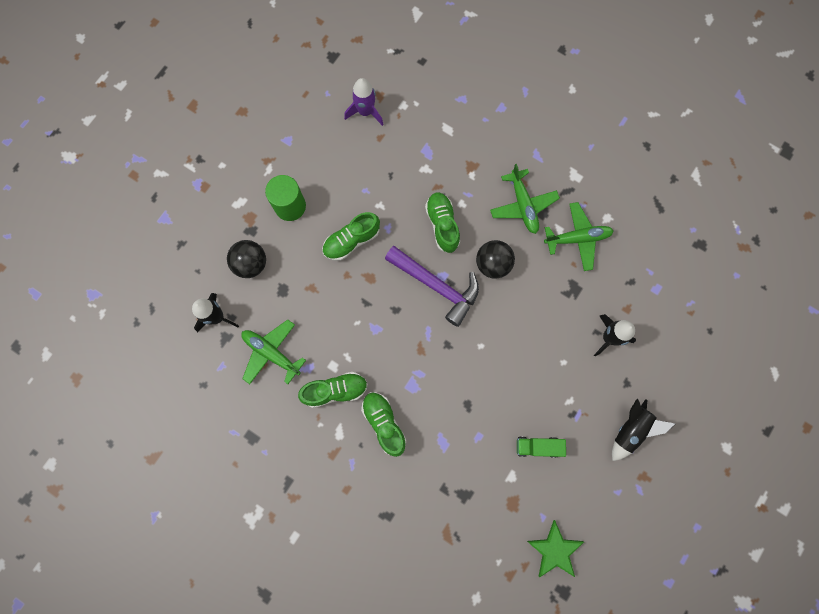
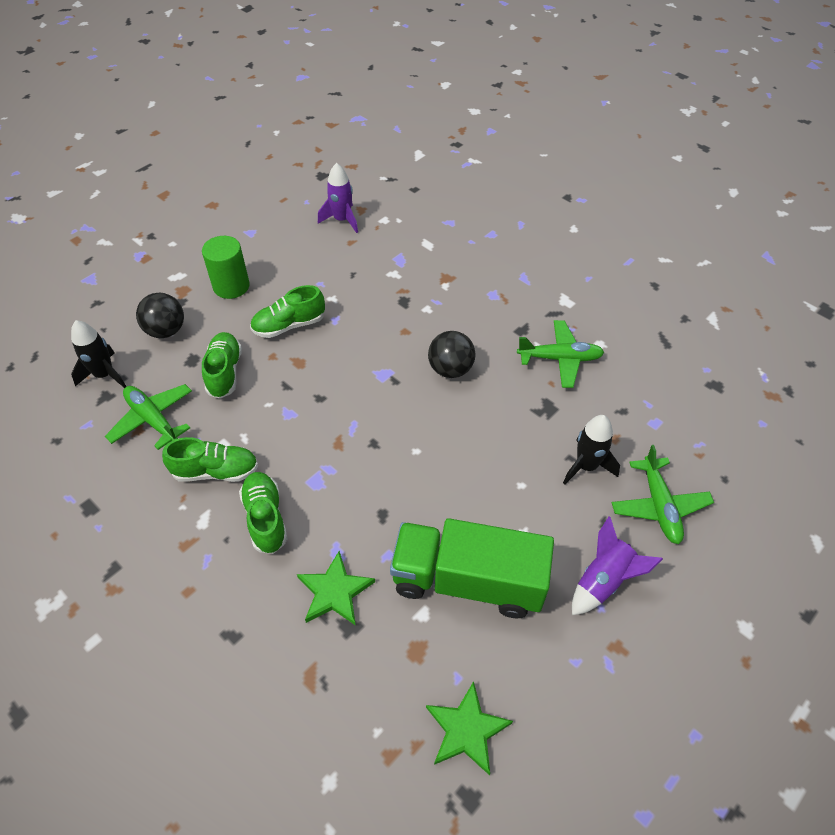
camera: 10 degrees right, 25 degrees down
(437, 286) = (377, 381): purple hammer -> none
(442, 225) = (399, 325): green shoe -> green shoe (225, 372)
(448, 471) = (334, 592): none -> green star
(523, 205) = (499, 319): green plane -> green plane (659, 506)
(538, 446) = (468, 581): green truck -> green truck, size x2.26
(630, 430) = (604, 581): black rocket -> purple rocket

